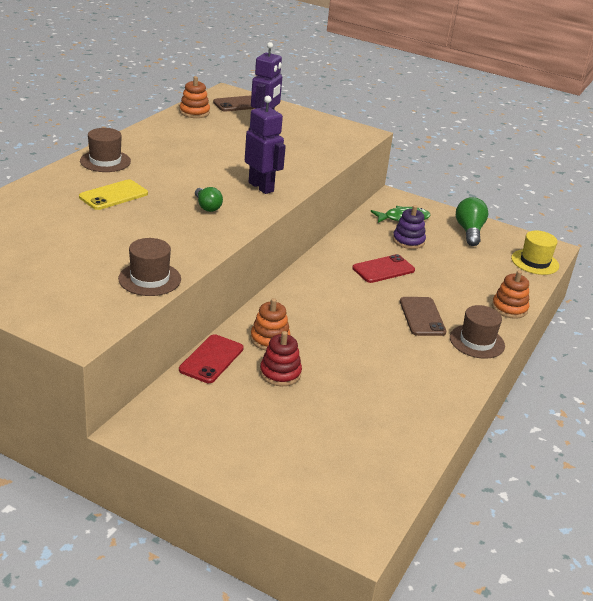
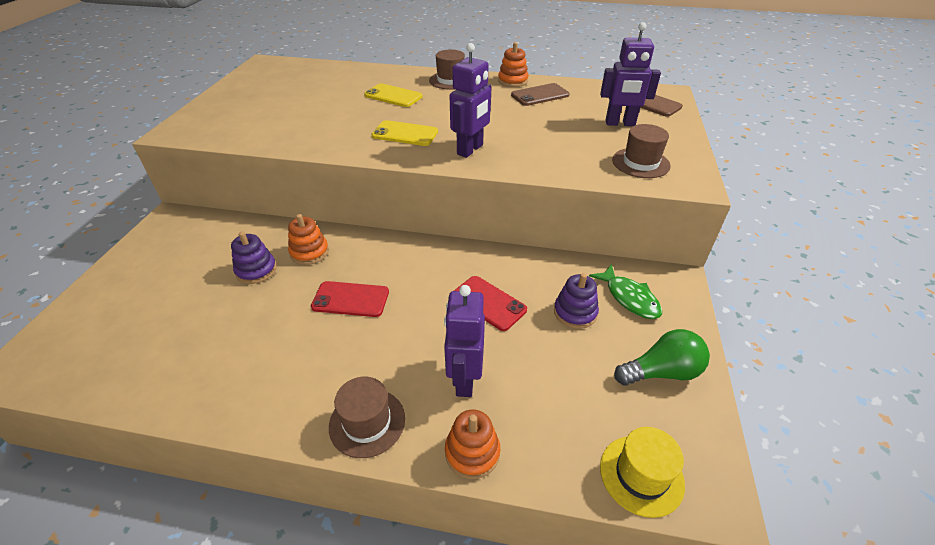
camera: 75 degrees right, 10 degrees up
(149, 279) = (262, 138): brown hat -> brown hat (640, 163)
(194, 112) = (596, 89): orange stacking toy -> orange stacking toy (513, 81)
(207, 207) = (405, 134): green light bulb -> yellow phone
(211, 359) = (269, 228): red phone -> red phone (350, 299)
(280, 373) = (256, 270): red stacking toy -> purple stacking toy
(422, 317) = (401, 355): brown phone -> brown phone (540, 95)
(453, 297) = (464, 380): none -> purple robot

